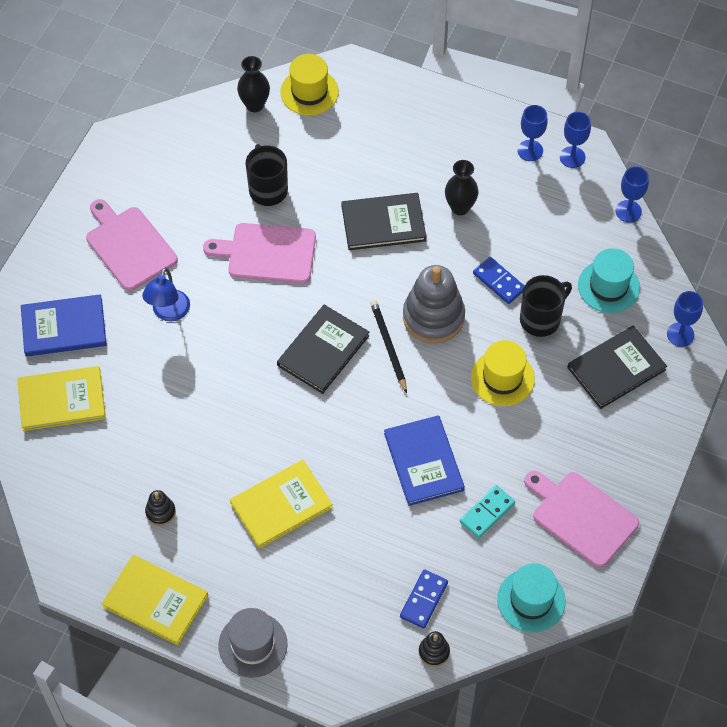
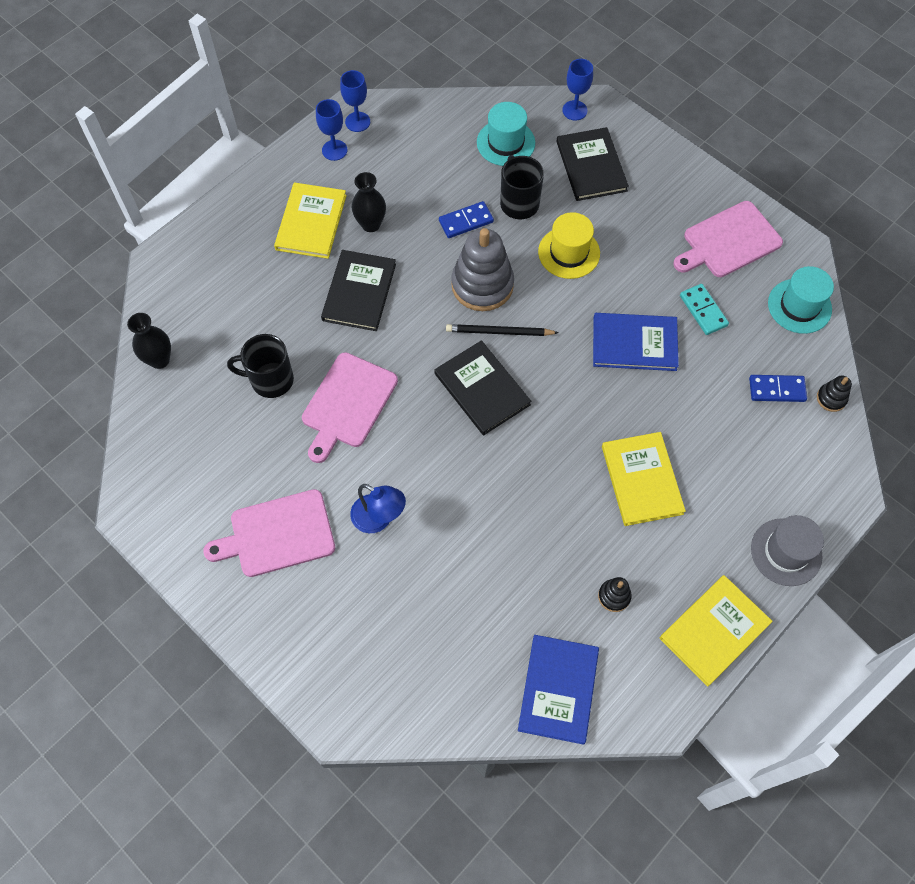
camera: 70 degrees left, 5 degrees up
(62, 400) = (444, 660): yellow book -> yellow book (311, 222)
(64, 327) = (352, 632): blue book -> blue book (558, 689)
(309, 92) = (170, 306): yellow hat -> none
(423, 600) = (777, 390): blue domino -> blue domino turned 45 degrees counterclockwise
(628, 211) = (434, 102): blue goblet -> none

